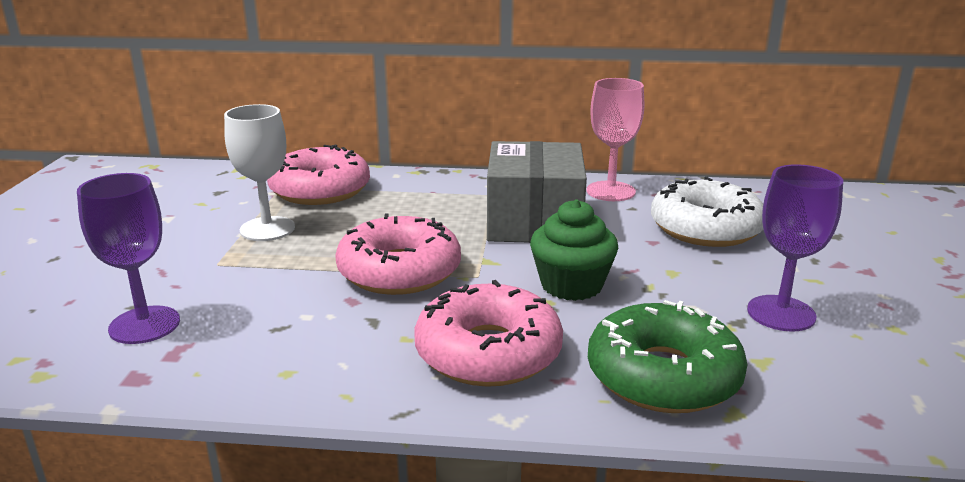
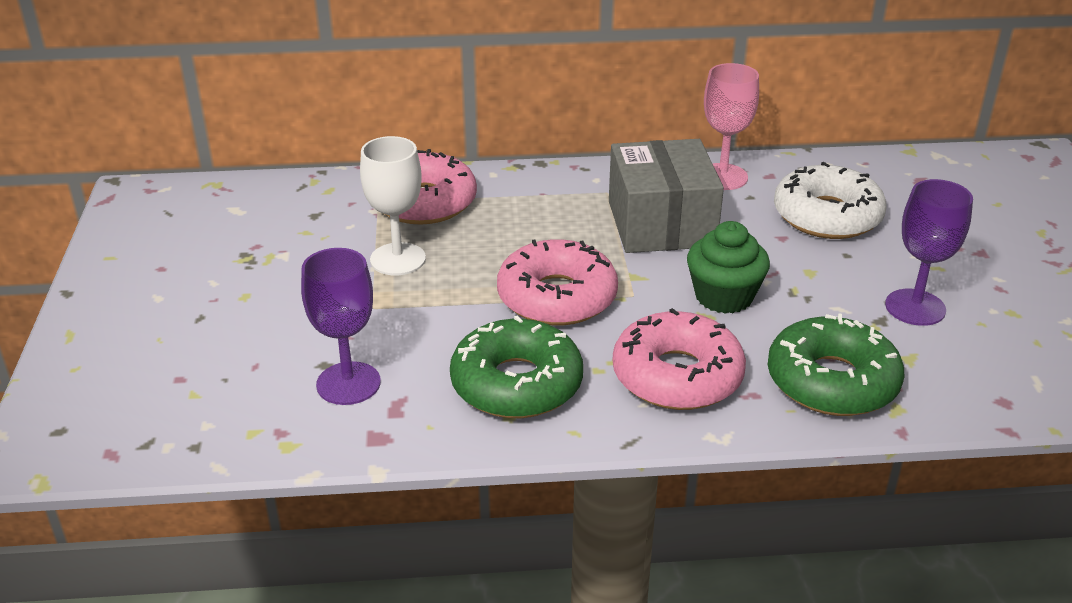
camera: 10 degrees left, 10 degrees up
(312, 342) = (516, 384): none -> green donut

